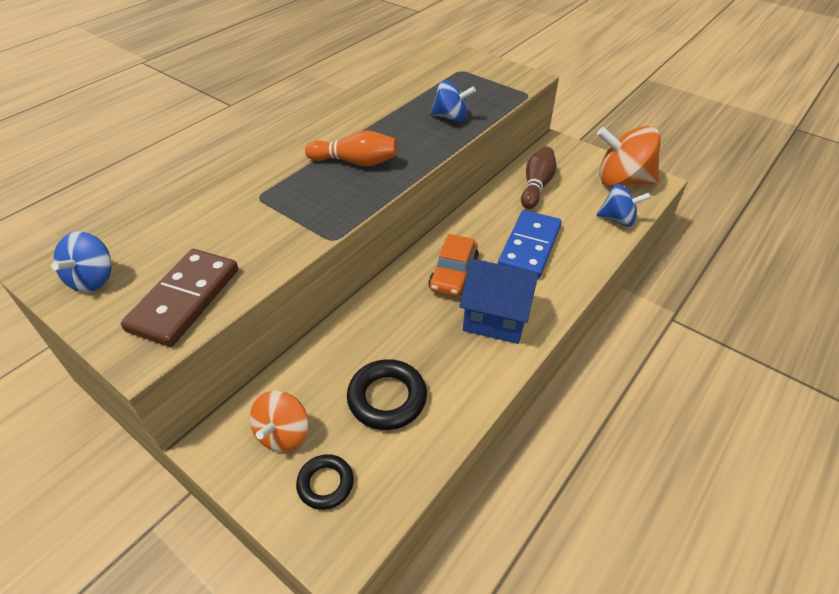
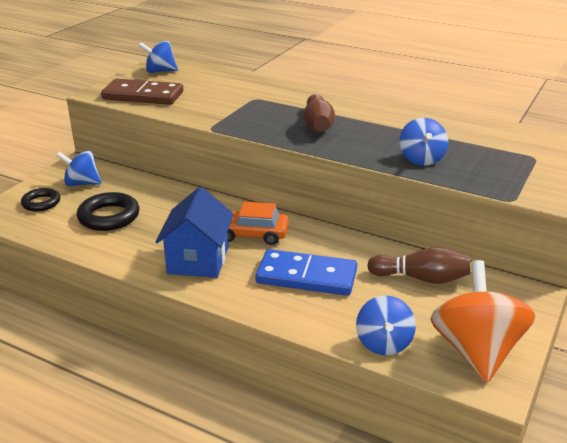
camera: 80 degrees right, 15 degrees down
(283, 434) = (82, 183): orange spinning top -> blue spinning top
(355, 162) = (317, 125): orange bowling pin -> brown bowling pin

